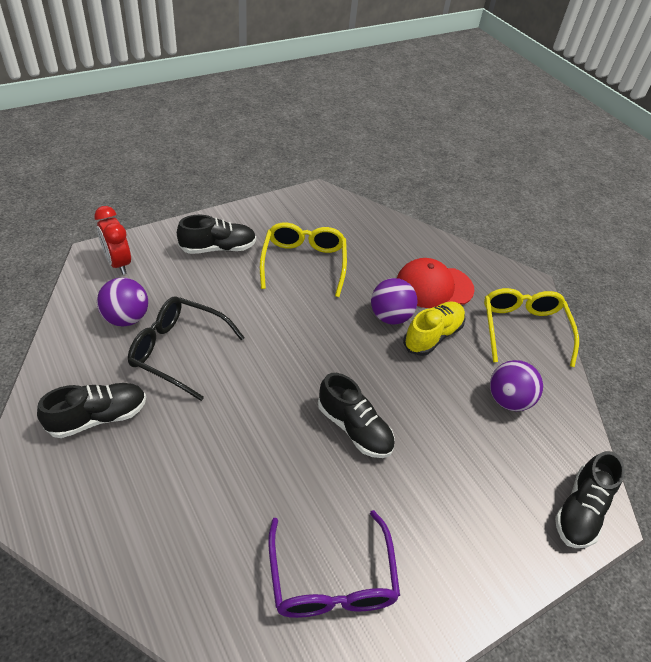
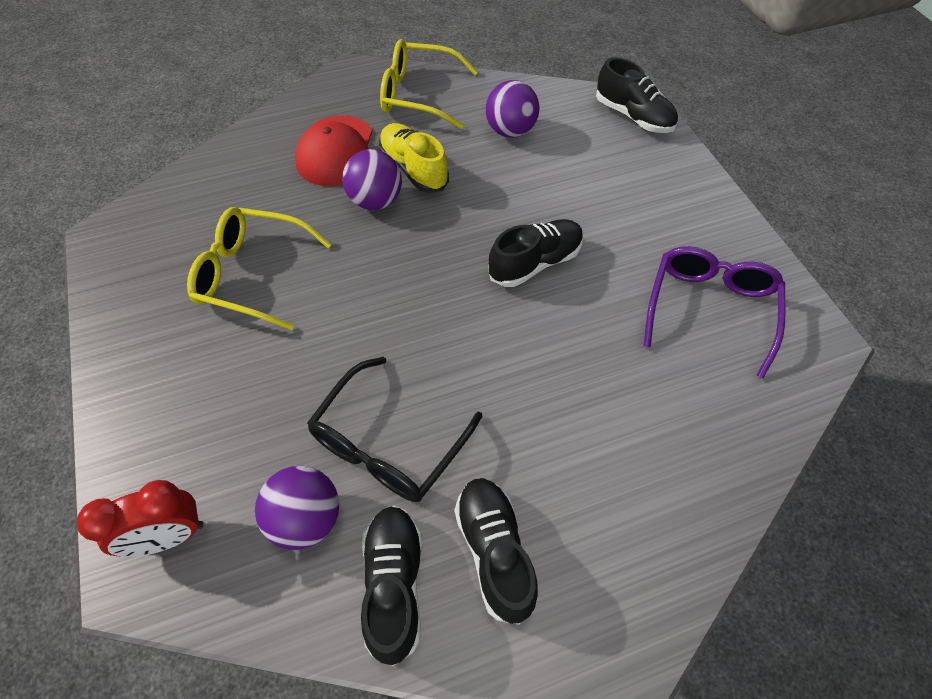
camera: 75 degrees left, 10 degrees up
(218, 248) = (183, 380): black shoe -> black shoe (394, 584)
(331, 579) = (709, 309): purple glasses -> purple glasses turned 75 degrees counterclockwise

